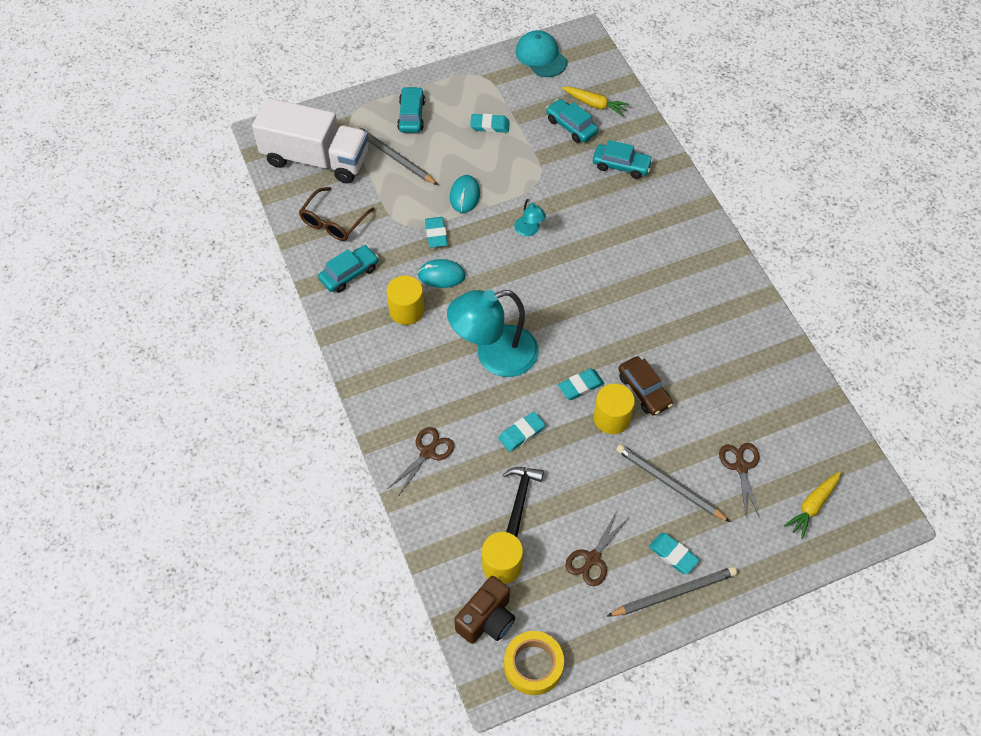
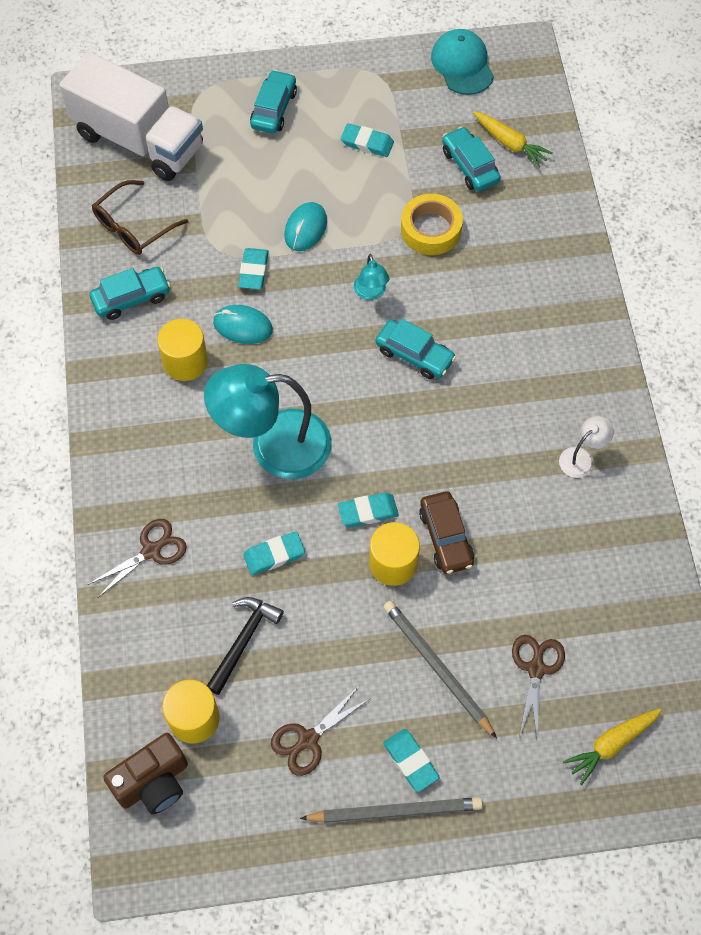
camera: 15 degrees right, 5 degrees up
(394, 157) = (234, 159): grey pencil -> none
(533, 665) = (190, 855): yellow tape -> yellow tape (431, 230)
(621, 165) = (516, 232): turquoise car -> turquoise car (414, 355)
(722, 312) = (581, 458): none -> white lamp

